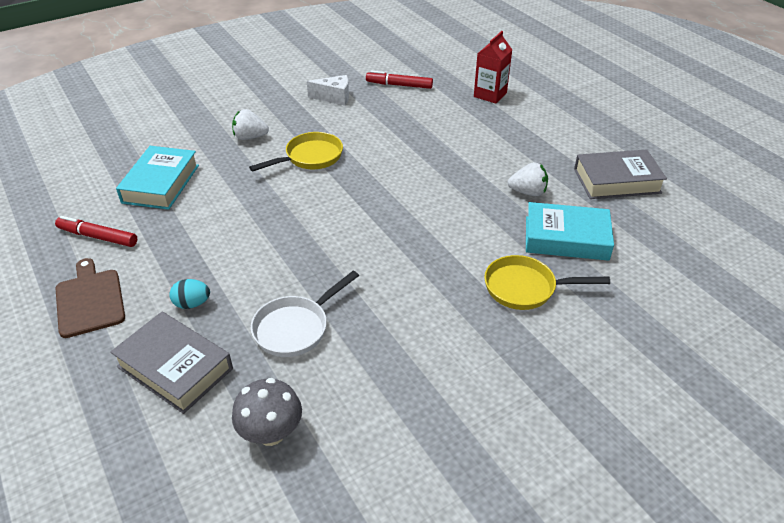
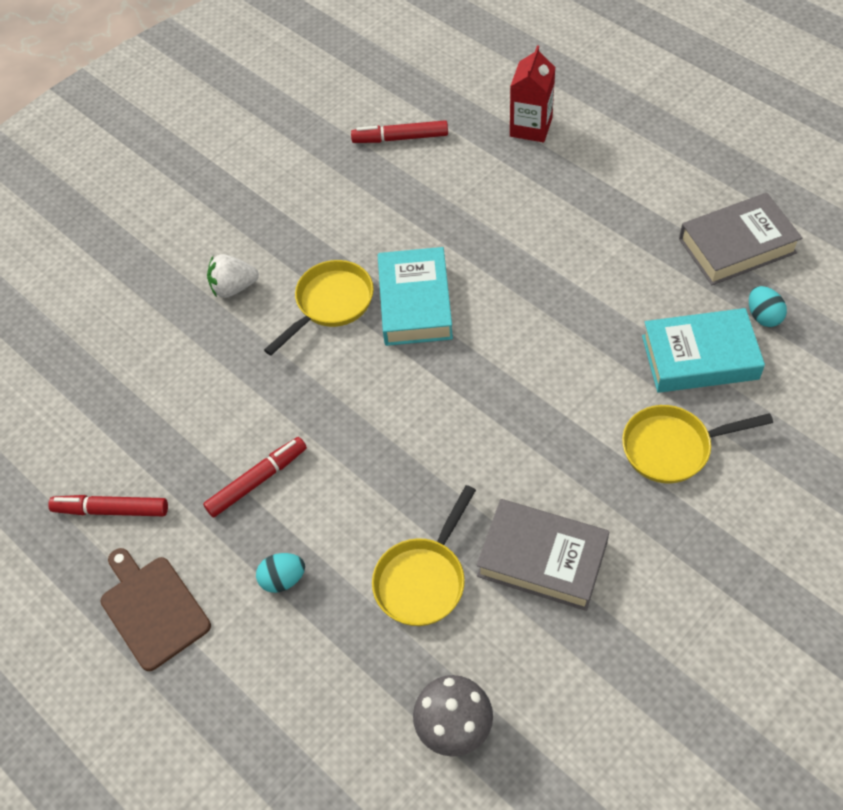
camera: 10 degrees left, 15 degrees up
(161, 184) = (150, 401): turquoise book -> turquoise book (415, 303)
(175, 367) = (305, 674): grey book -> grey book (542, 559)
(207, 242) = (257, 480): none -> red marker
(295, 327) = (423, 579): white pan -> yellow pan
(334, 98) = (319, 184): white cheese -> none
(528, 192) = (632, 293): white strawberry -> none
(624, 224) = (763, 316): none -> turquoise egg

